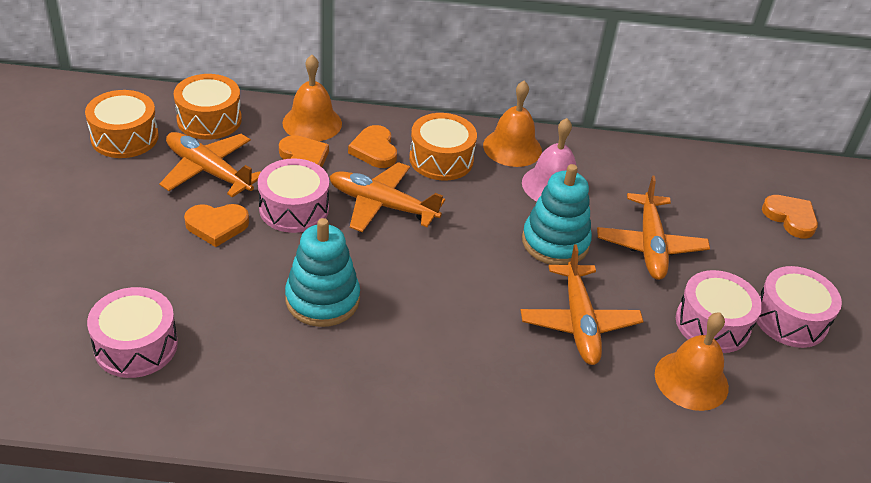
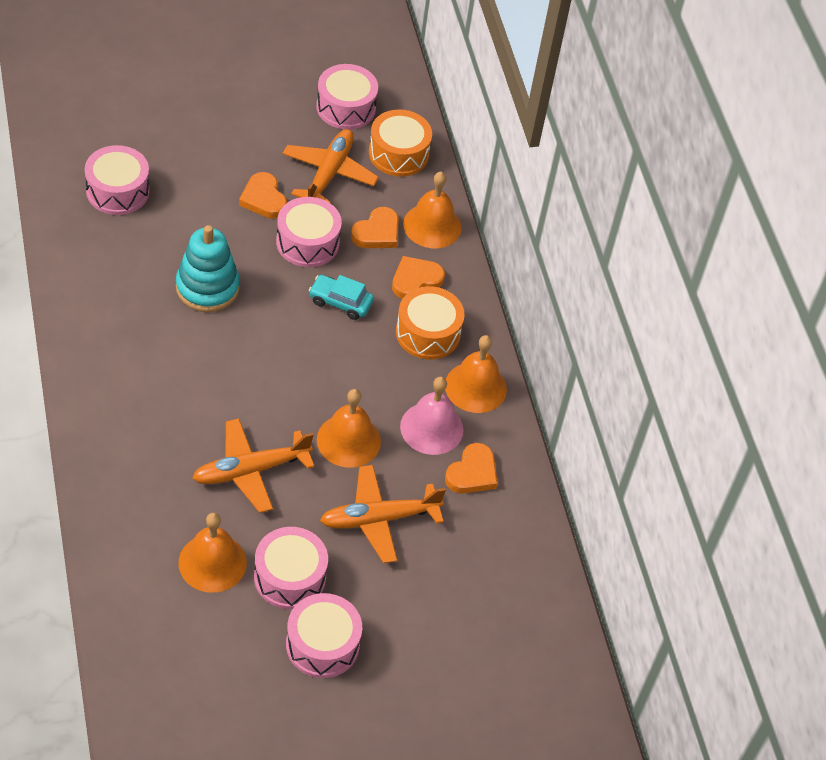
camera: 70 degrees right, 10 degrees up
(124, 137) = (346, 107): orange drum -> pink drum
(382, 205) = (340, 302): orange plane -> turquoise car
(555, 242) = (348, 440): turquoise stacking toy -> orange bell
(790, 218) = (480, 647): orange heart -> orange heart (472, 473)

